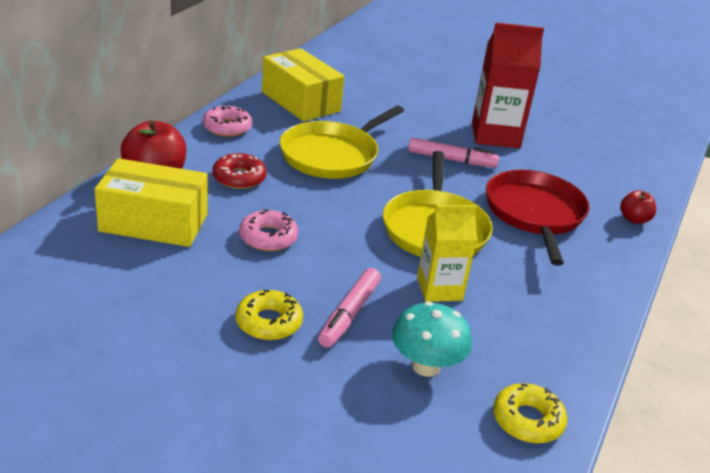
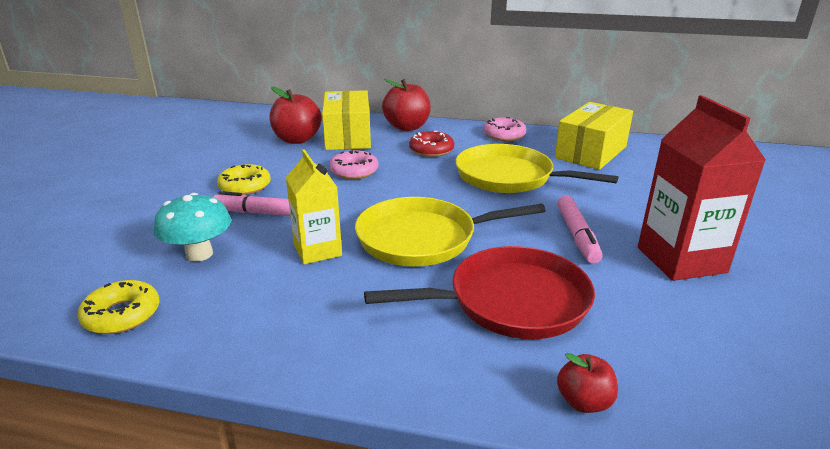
camera: 80 degrees right, 5 degrees down
(135, 263) = (297, 139): none -> red apple

